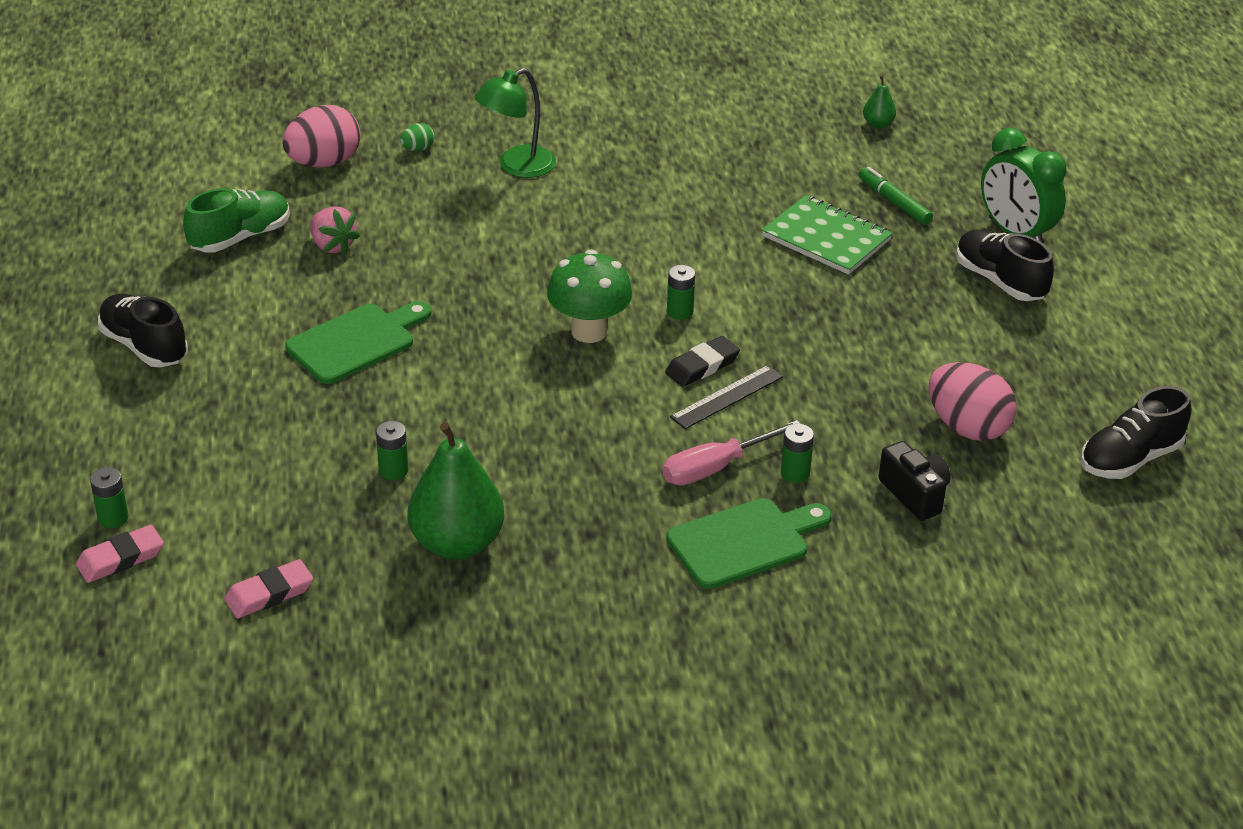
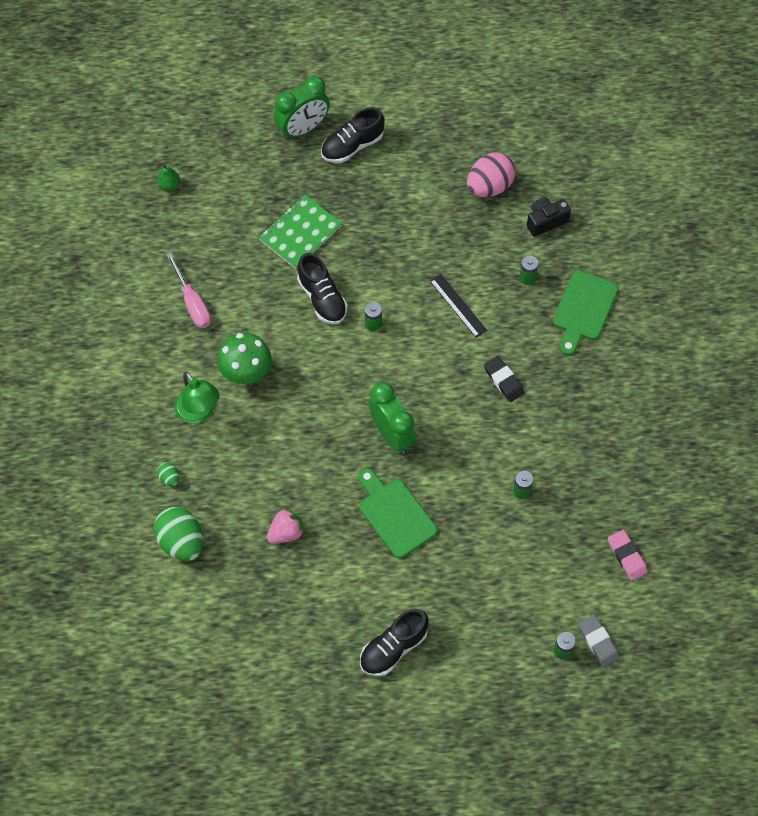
camera: 85 degrees left, 25 degrees up
(121, 558) = (598, 642): pink eraser -> grey eraser
(240, 237) = (271, 594): green shoe -> none
(324, 163) = (181, 541): pink egg -> green egg
(457, 543) = (585, 456): green pear -> none
(490, 335) = (391, 434): none -> green clock
(589, 331) = (390, 376): green mushroom -> green mushroom (246, 373)
(702, 366) = (428, 316): black eraser -> black eraser (503, 380)
(716, 467) = (521, 317): pink screwdriver -> pink screwdriver (192, 303)
(744, 542) = (583, 309): green cutting board -> green cutting board turned 135 degrees counterclockwise
(894, 202) = (263, 189): green marker -> none
(1130, 459) = (518, 114): black shoe -> black shoe (322, 298)

